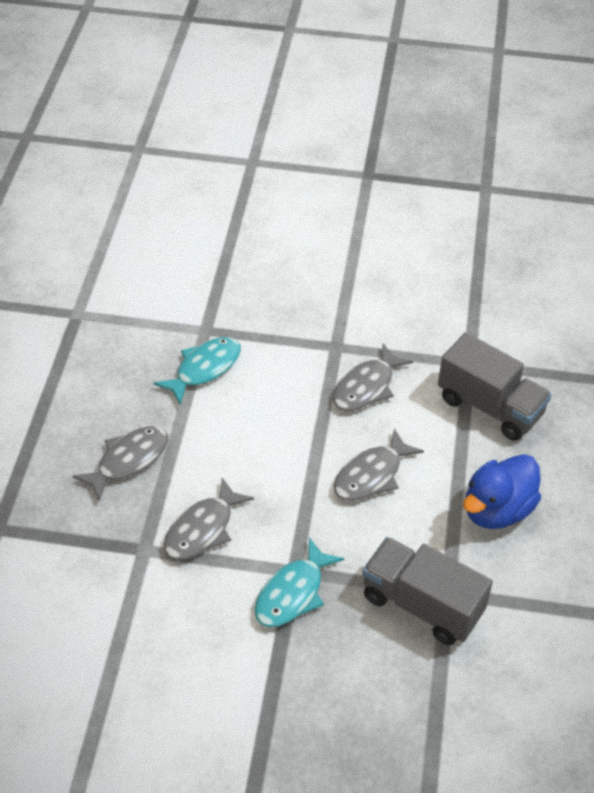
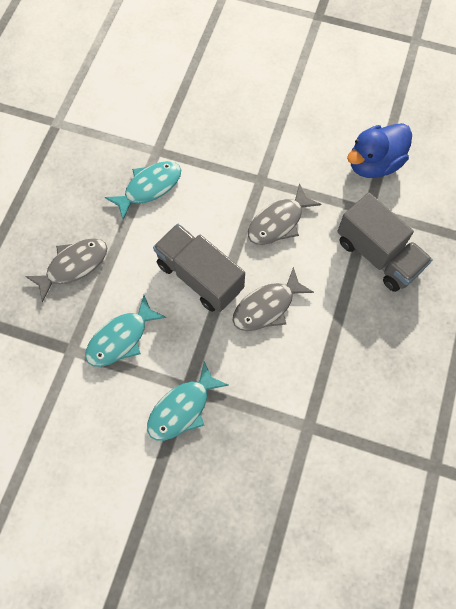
camera: 10 degrees right, 20 degrees up
(202, 529) = (121, 338): grey fish -> turquoise fish
(421, 605) = (285, 435): grey truck -> grey truck (199, 276)
(497, 510) = (364, 355): blue duck -> blue duck (374, 164)

